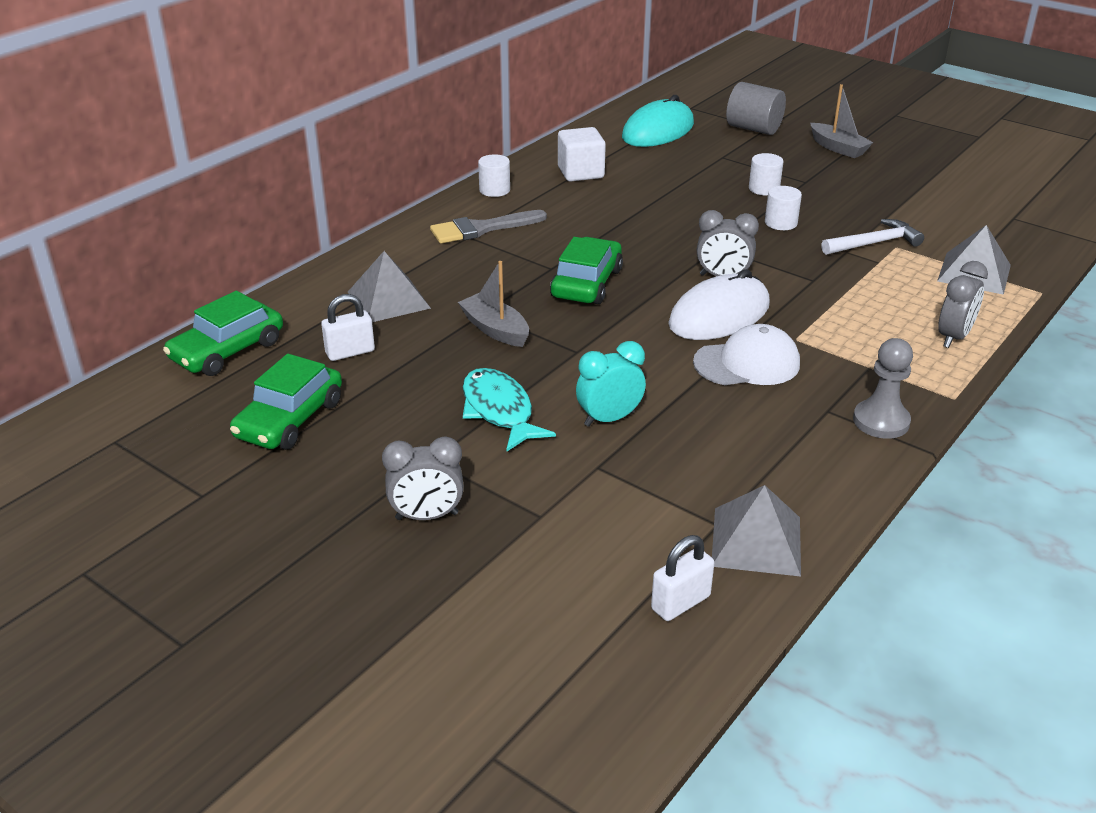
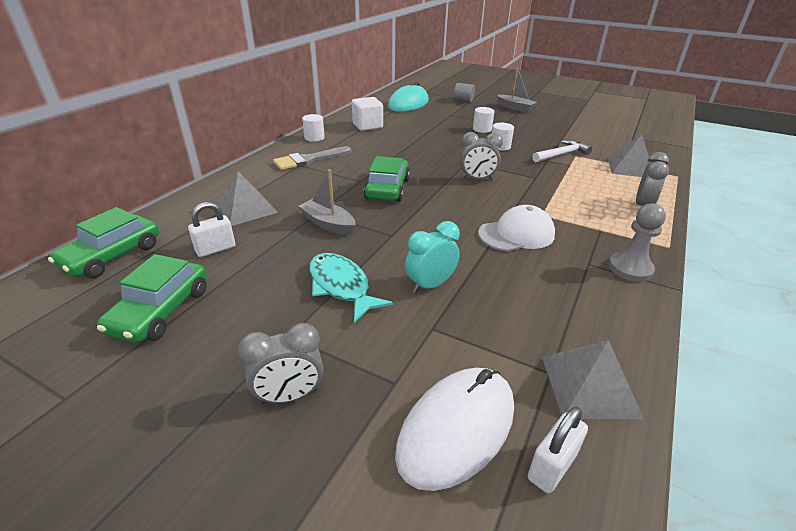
camera: 10 degrees left, 0 degrees up
(719, 315) = (484, 203): white mouse -> white mouse (457, 428)
(753, 129) = (463, 101): grey cylinder -> grey cylinder, size x0.64

